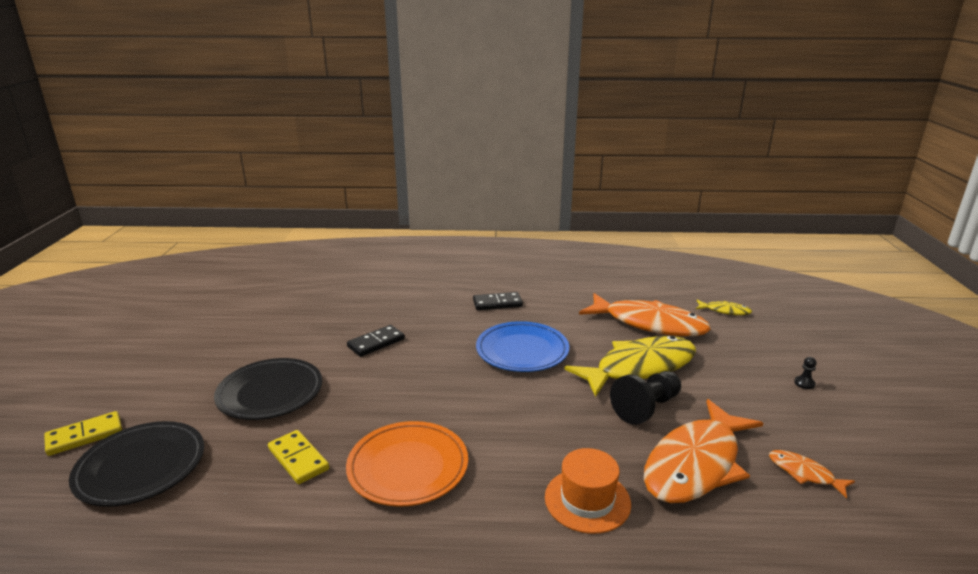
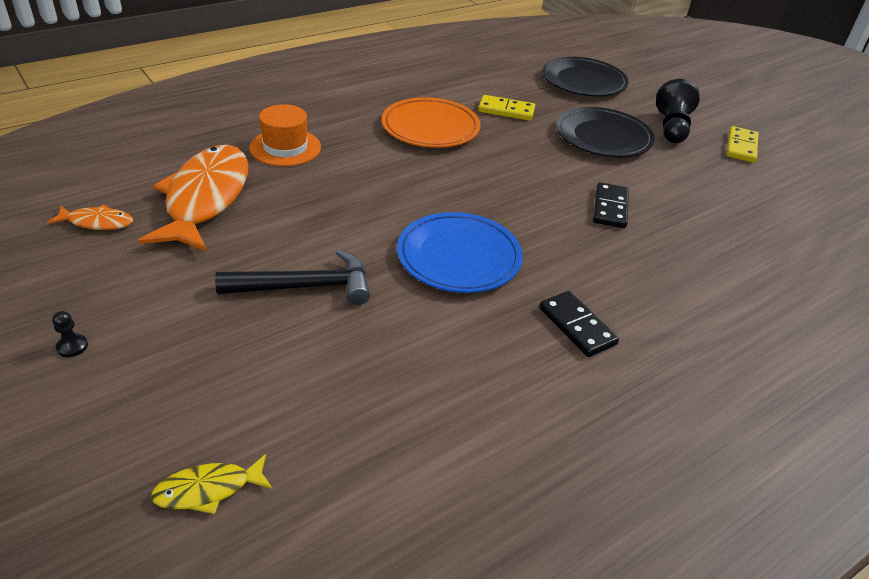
camera: 140 degrees right, 15 degrees up
(85, 436) = (648, 83): yellow domino -> yellow domino (741, 147)
(497, 303) = (577, 326): black domino -> black domino turned 75 degrees counterclockwise
(639, 367) = (306, 287): yellow fish -> black hammer
(646, 408) = (273, 236): black pawn -> black pawn (672, 128)
(649, 324) = (332, 382): orange fish -> none

